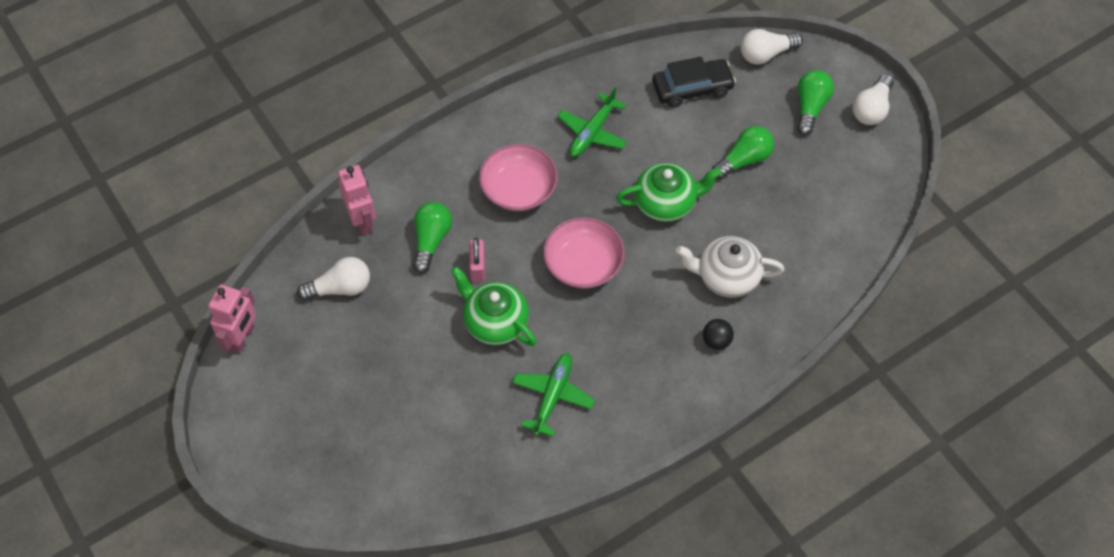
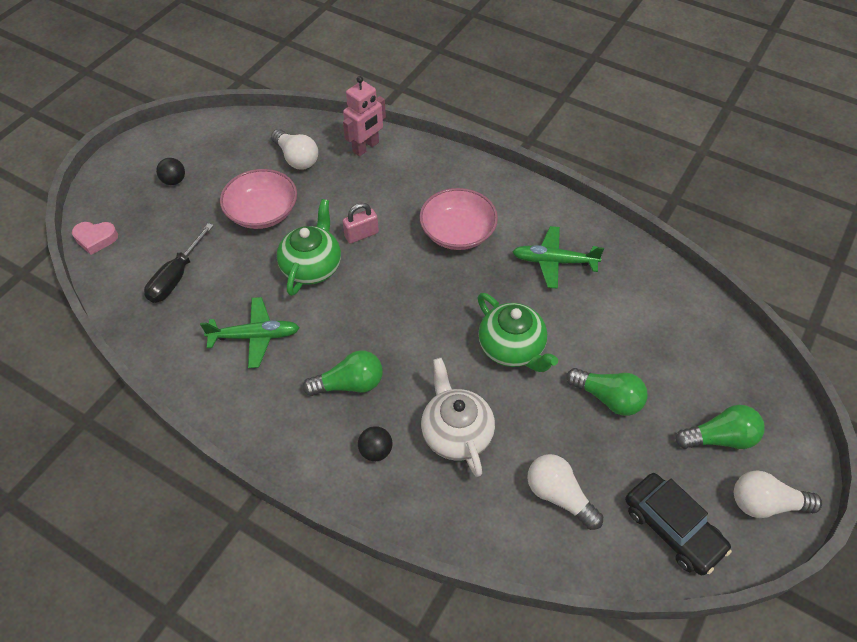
camera: 65 degrees right, 5 degrees down
(242, 338) = (226, 123): pink robot -> none
(304, 413) = (174, 181): none -> black ball
(347, 510) = (96, 239): none -> pink heart
(431, 240) = (371, 195): green light bulb -> green light bulb (349, 384)
(443, 446) = (176, 277): none -> black screwdriver
(583, 264) = (406, 308): pink bowl -> pink bowl (262, 212)
(692, 88) = (662, 321): black car -> black car (672, 528)
(766, 54) = (755, 371): white light bulb -> white light bulb (558, 495)

